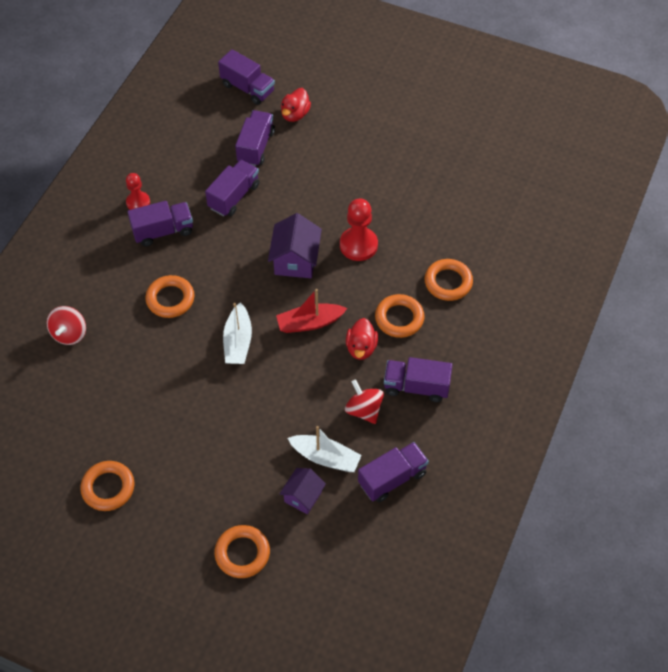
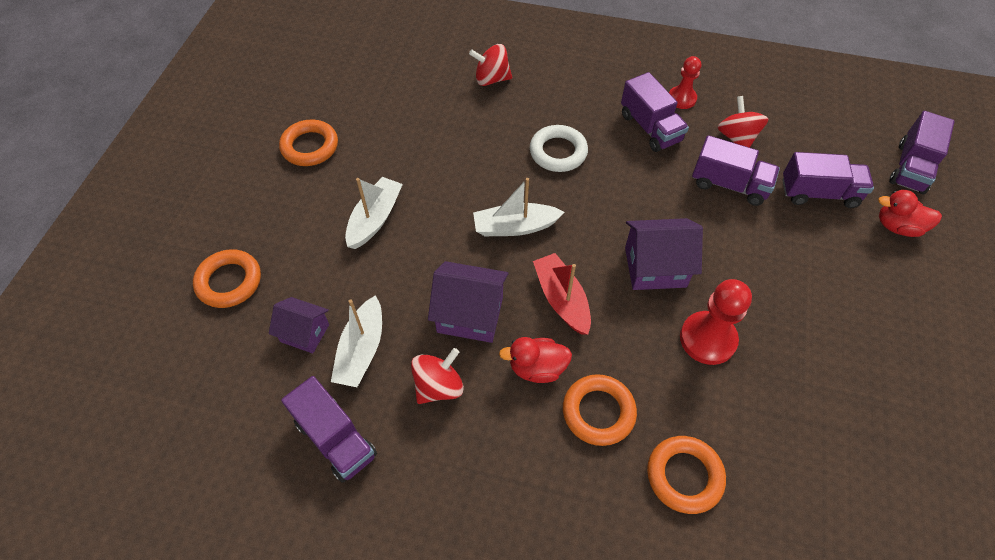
camera: 80 degrees right, 0 degrees up
(170, 299) = (558, 152): orange ring -> white ring
(190, 179) = (736, 138): none -> red spinning top
(205, 440) = (375, 219): none -> white boat
(310, 383) = (470, 314): none -> purple house
(416, 387) = (487, 452): purple truck -> none

